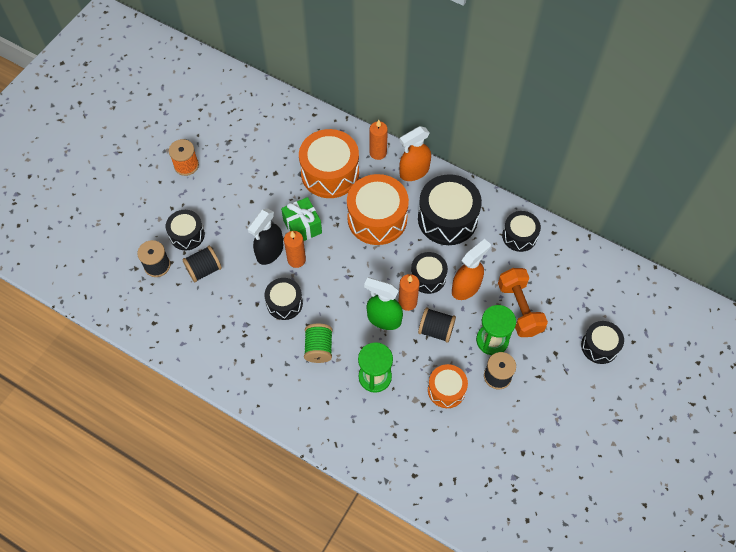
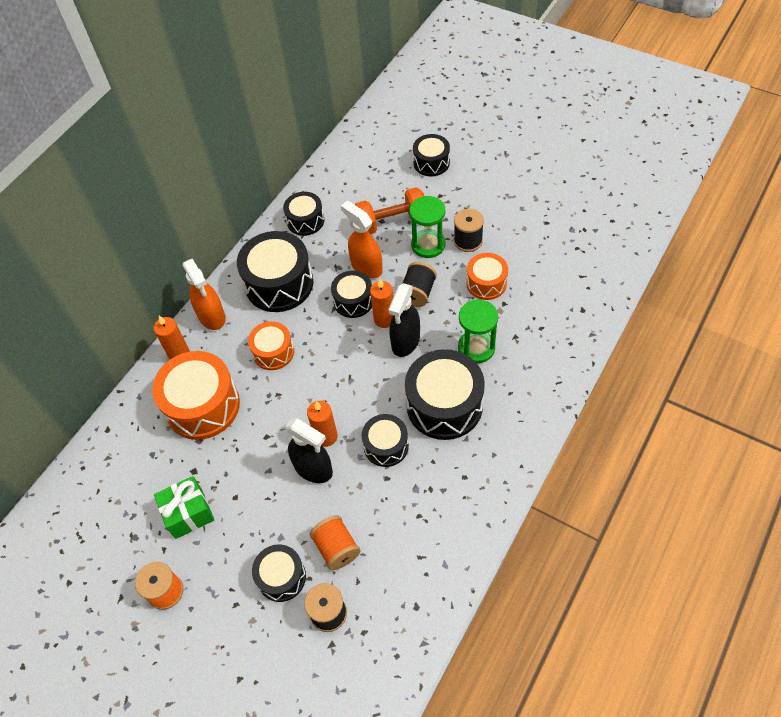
camera: 85 degrees left, 5 degrees down
(204, 269) = (336, 548): black spool -> orange spool
(302, 227) = (279, 432): green gift -> green gift (188, 513)
(319, 348) = (444, 405): green spool -> black drum
(377, 218) = (273, 352): orange drum -> orange drum, size x0.58
(384, 319) = (405, 341): green spray bottle -> black spray bottle

